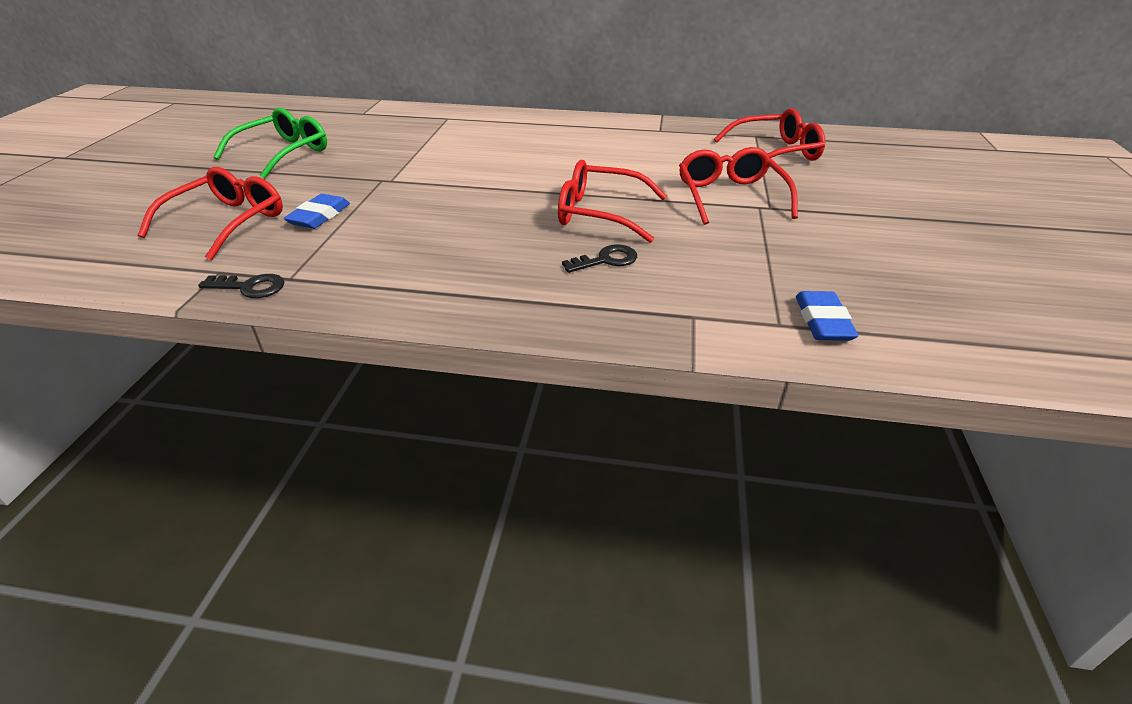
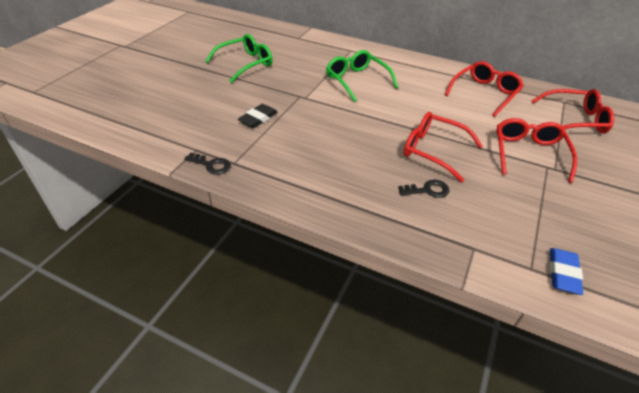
camera: 15 degrees right, 5 degrees up
(227, 222) = (206, 113): red glasses -> red glasses (484, 93)
(319, 216) = (258, 118): blue eraser -> black eraser
(465, 150) = (357, 81): none -> green glasses

